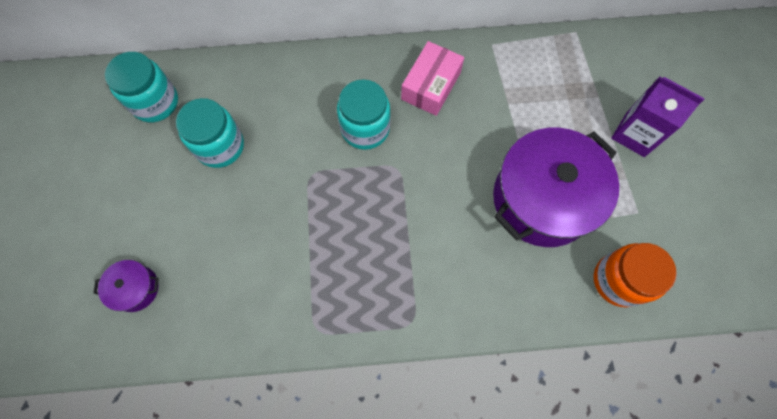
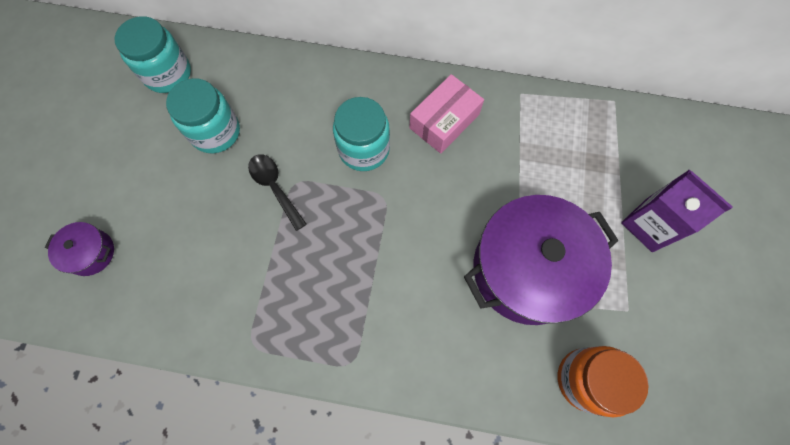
camera: 15 degrees right, 0 degrees up
(293, 184) = (275, 187): none -> black spoon

